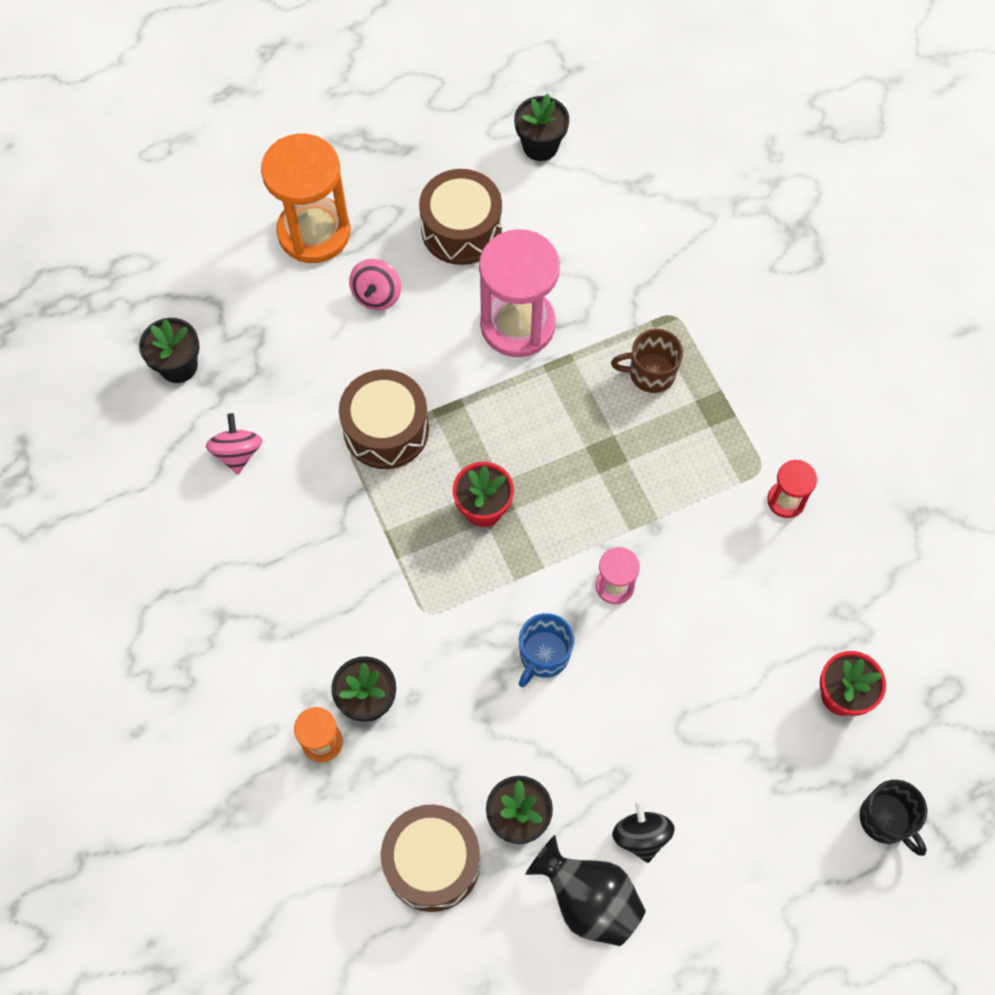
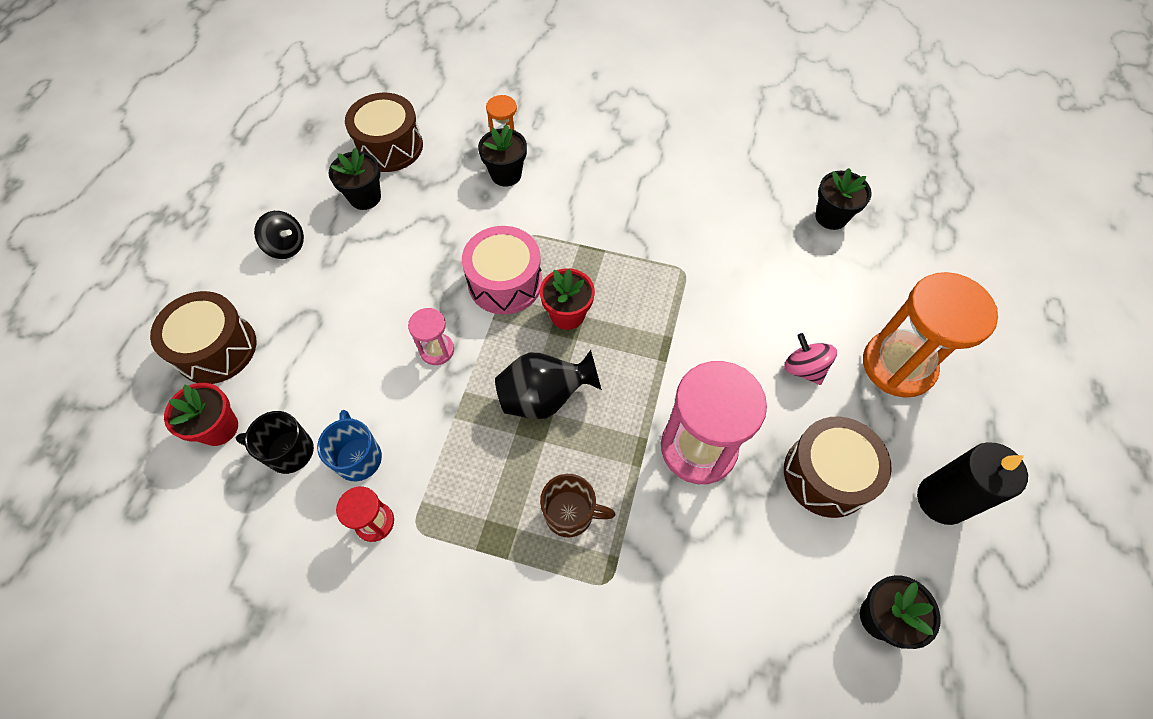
camera: 130 degrees right, 5 degrees down
(237, 453) = (734, 209): pink spinning top -> none
(386, 429) = (680, 299): brown drum -> brown drum (216, 348)
(416, 151) = (941, 500): none -> black candle
(497, 589) = (505, 282): none -> pink drum
(543, 656) = (437, 275): blue mug -> blue mug (358, 457)
(588, 899) = (289, 198): black vase -> black vase (544, 397)
(650, 373) = (570, 514): brown mug -> brown mug turned 60 degrees clockwise
(886, 820) = (130, 383): black mug -> black mug (289, 452)

